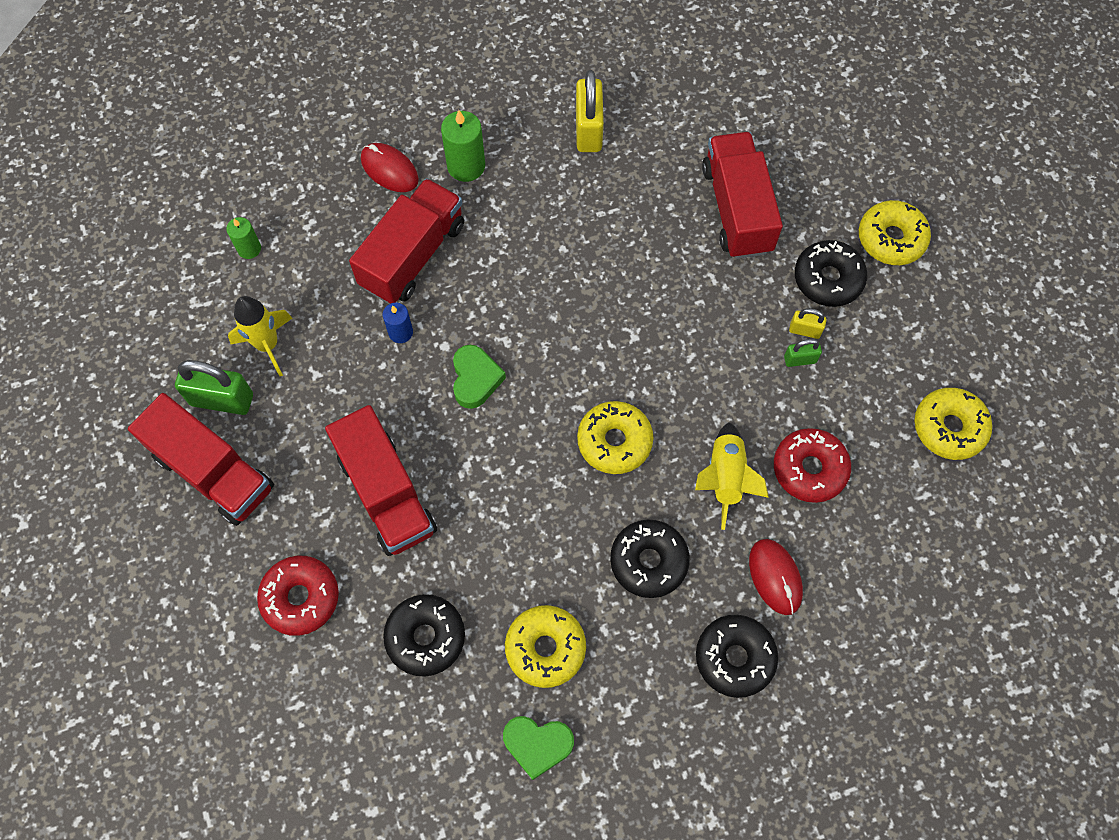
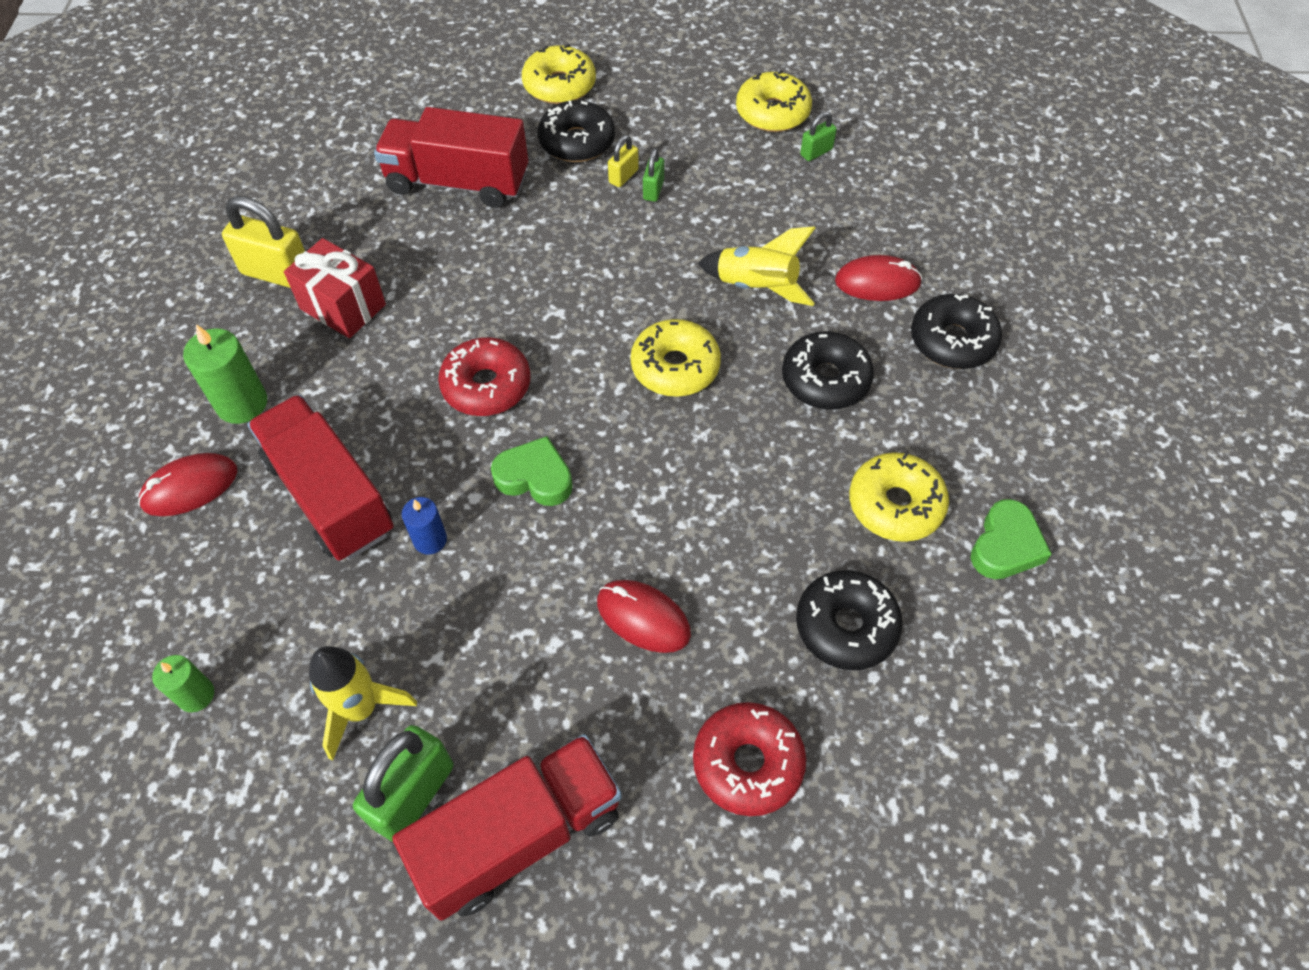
camera: 70 degrees left, 10 degrees down
(386, 493) = (643, 618): red truck -> red mouse
(576, 187) = (343, 307): none -> red gift
(809, 469) = (773, 220): red donut -> red donut (486, 386)
(915, 481) = (816, 152): none -> green padlock

